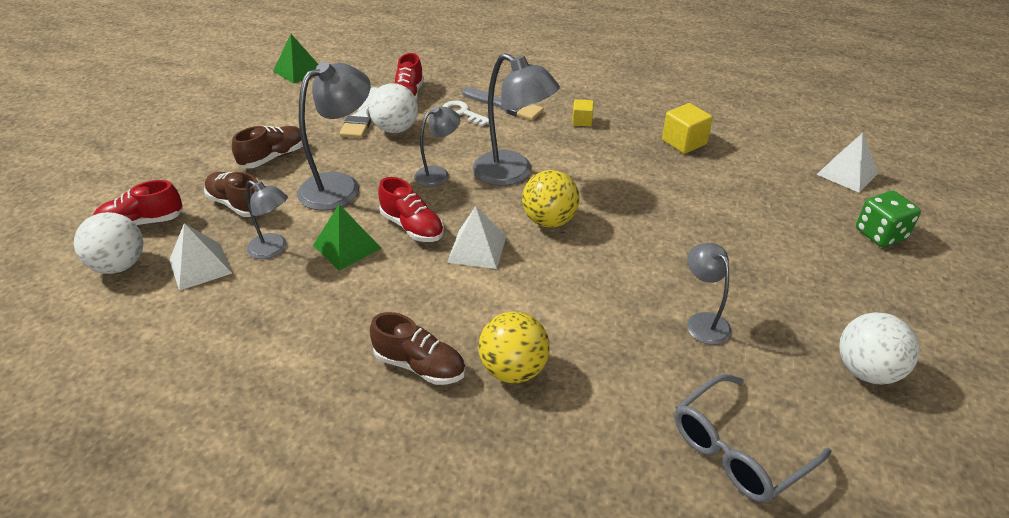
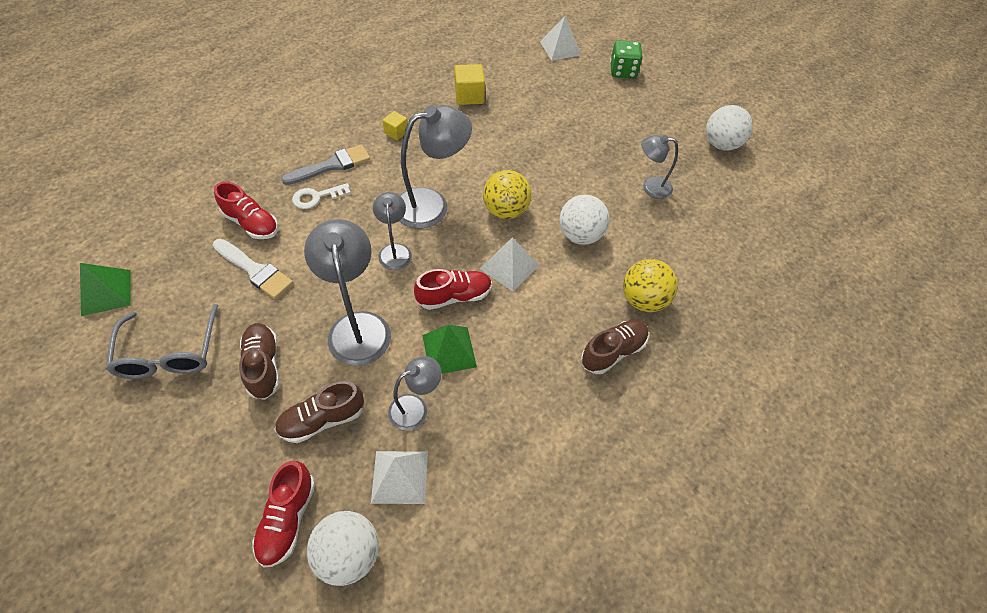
camera: 65 degrees left, 15 degrees up
(396, 129) = (300, 253): white ball -> white ball (580, 235)
(738, 450) = (751, 227): grey glasses -> grey glasses (169, 353)

